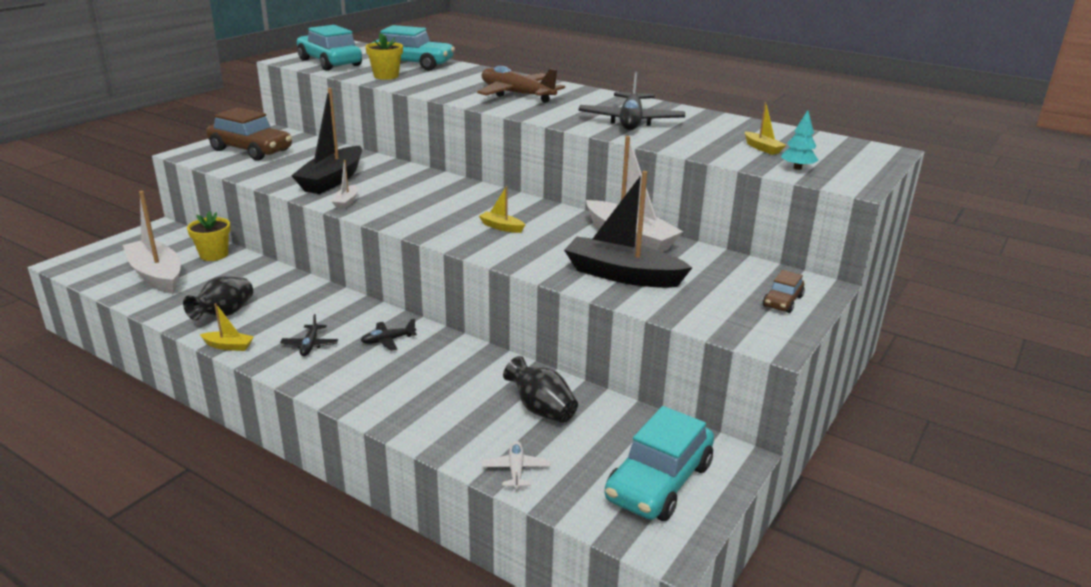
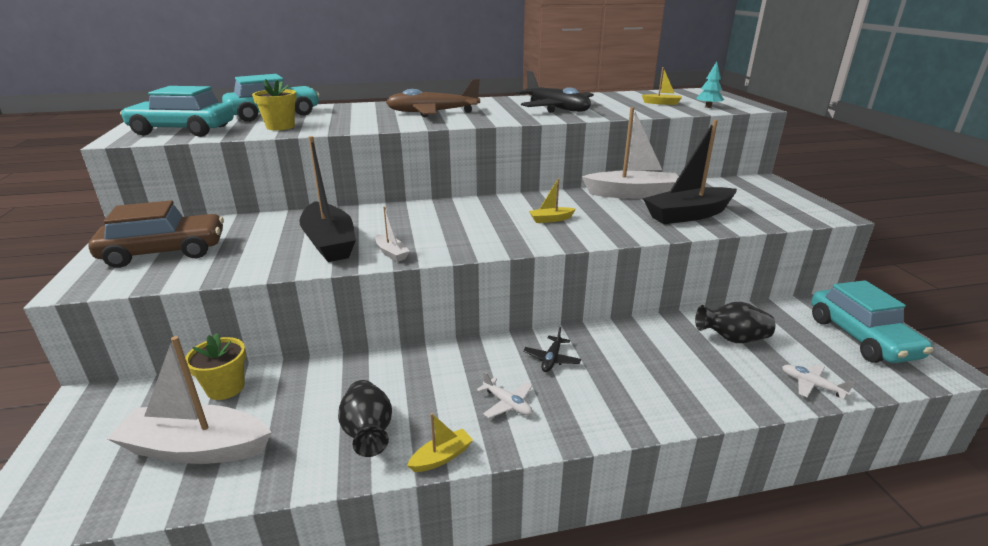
camera: 45 degrees left, 0 degrees up
(310, 345) = (507, 404): black plane -> white plane
(782, 301) = (775, 193): brown car -> none

